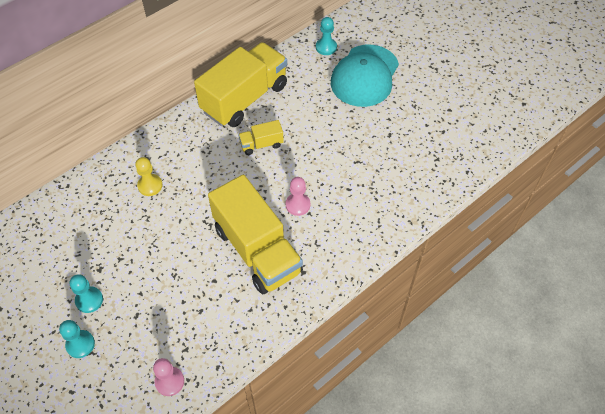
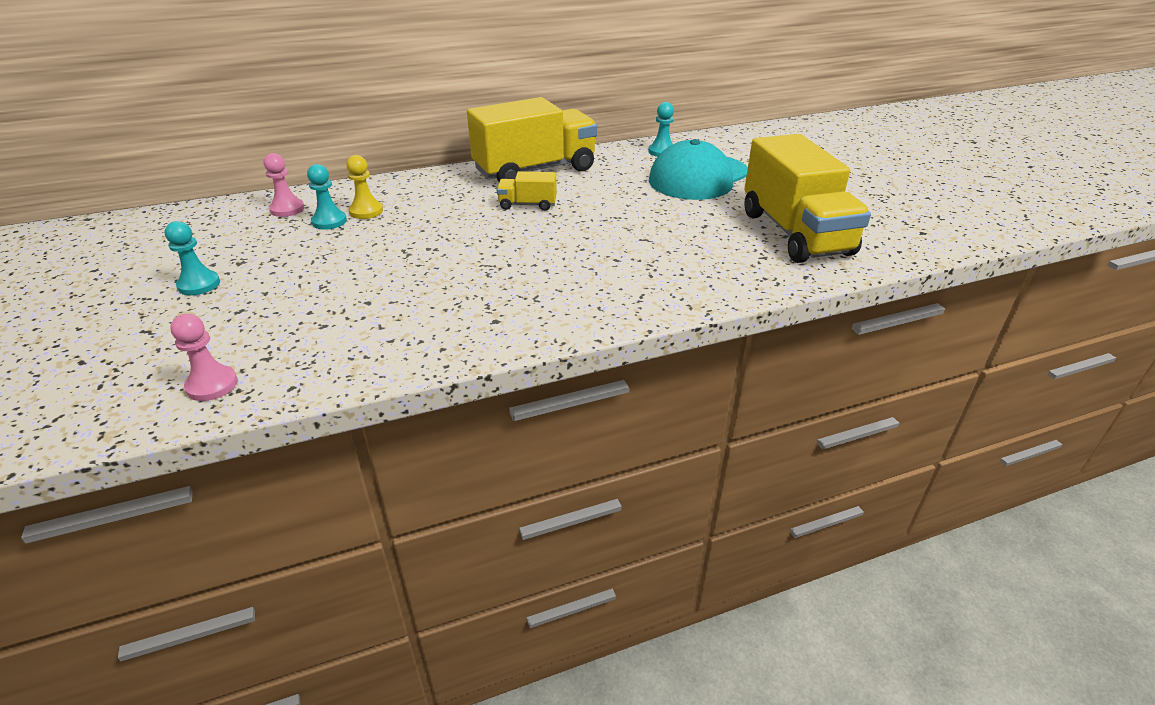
camera: 20 degrees right, 20 degrees down
(80, 344) = (144, 320): turquoise pawn -> turquoise pawn (329, 221)
(257, 250) = (448, 287): yellow truck -> yellow truck (795, 233)
(298, 205) = (535, 259): pink pawn -> pink pawn (287, 209)

